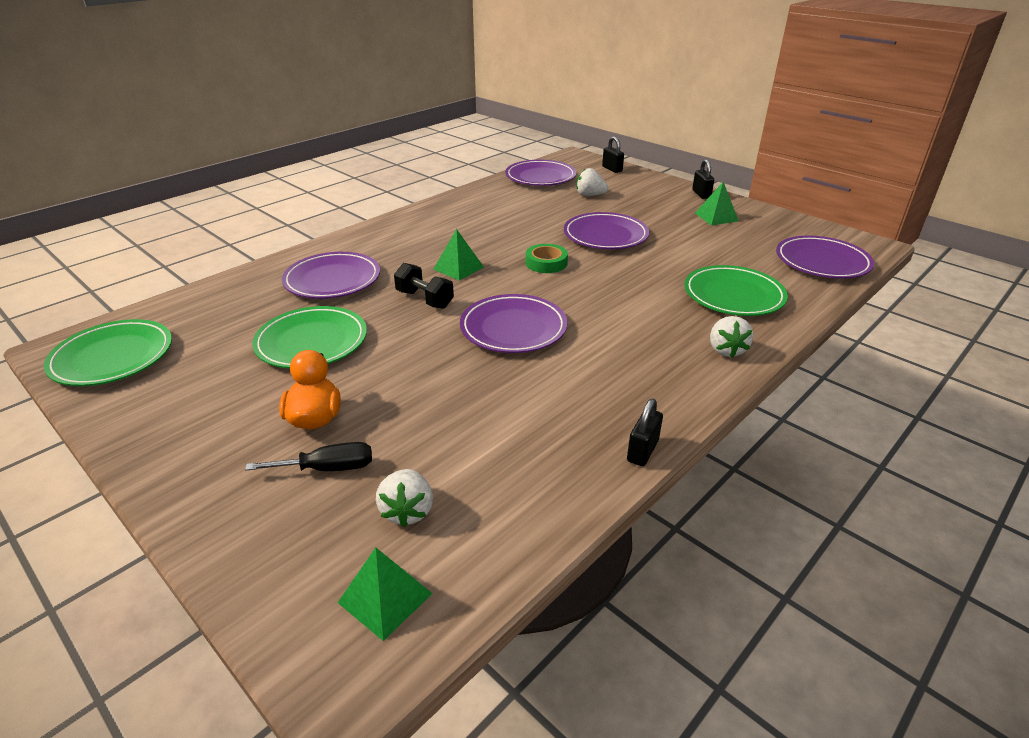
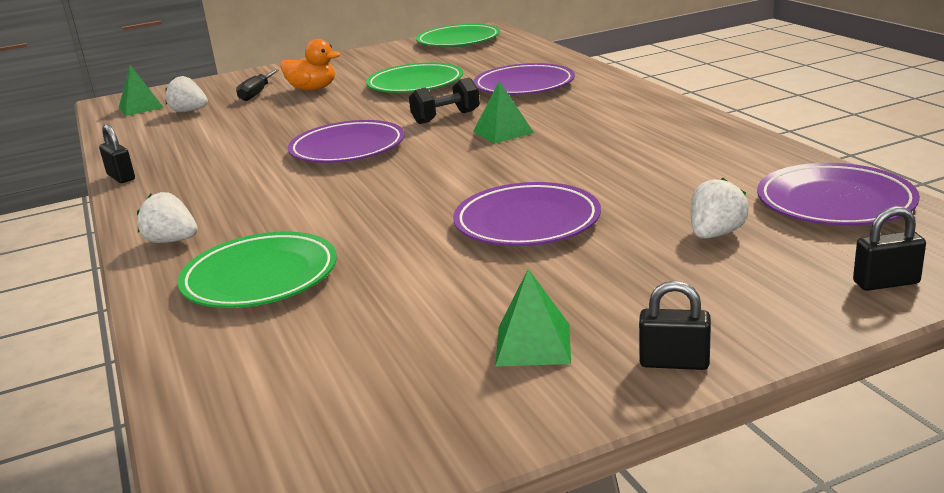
camera: 115 degrees right, 10 degrees down
(546, 263) = (473, 175): green tape -> none
(822, 262) = (250, 401): purple plate -> none

